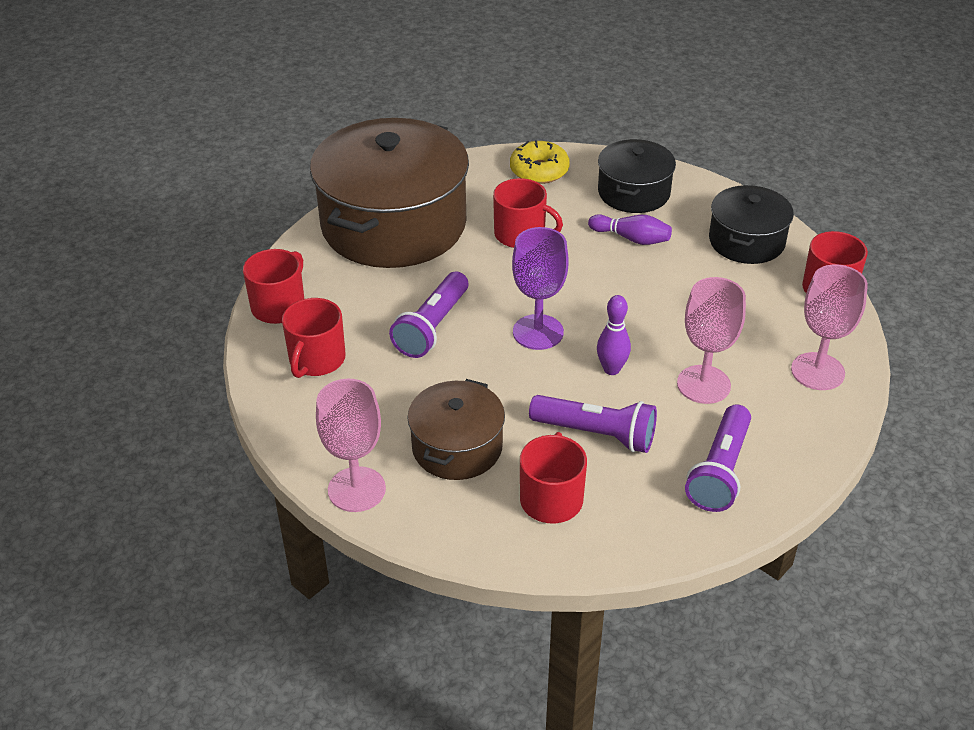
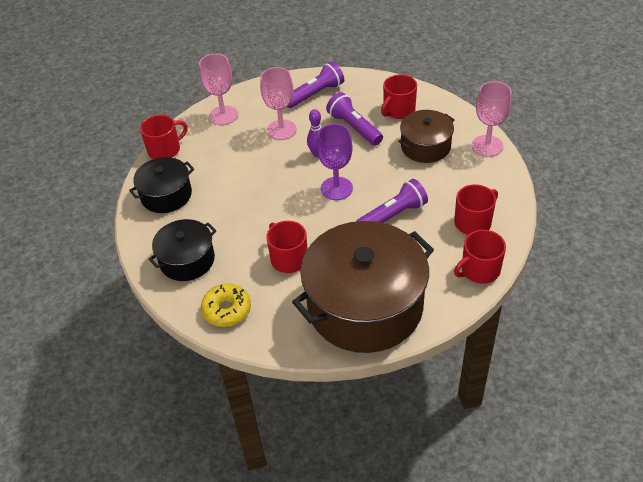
camera: 145 degrees left, 5 degrees up
(631, 238) = (226, 225): purple bowling pin -> none

